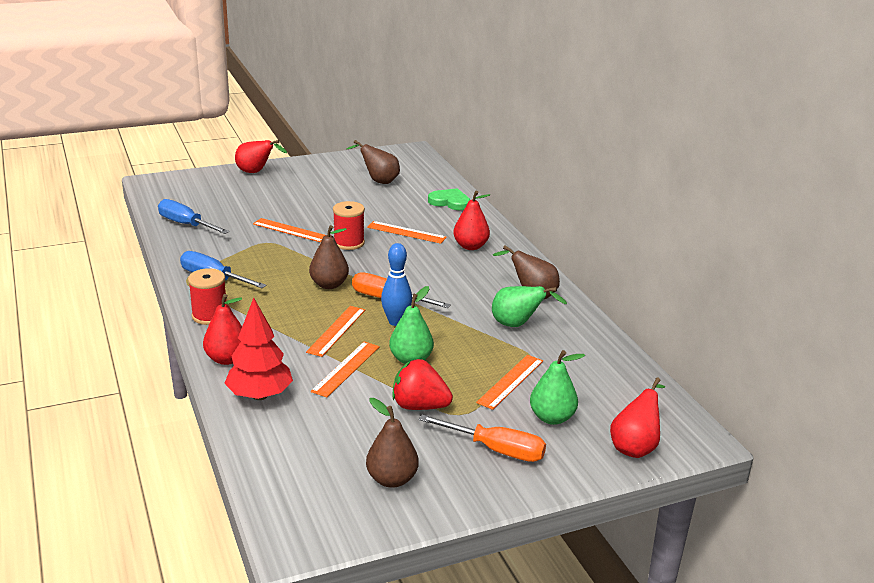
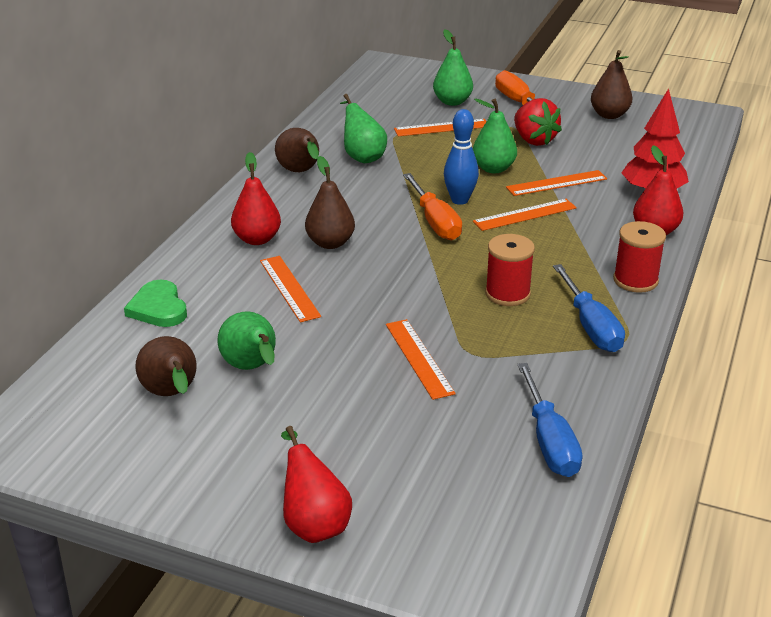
camera: 135 degrees left, 5 degrees up
(329, 285) = (471, 261): brown pear -> brown pear (330, 243)
(349, 243) = (376, 304): red spool -> red spool (507, 294)
(362, 199) = (252, 368): none -> green pear
(635, 447) = (429, 73): red pear -> none

